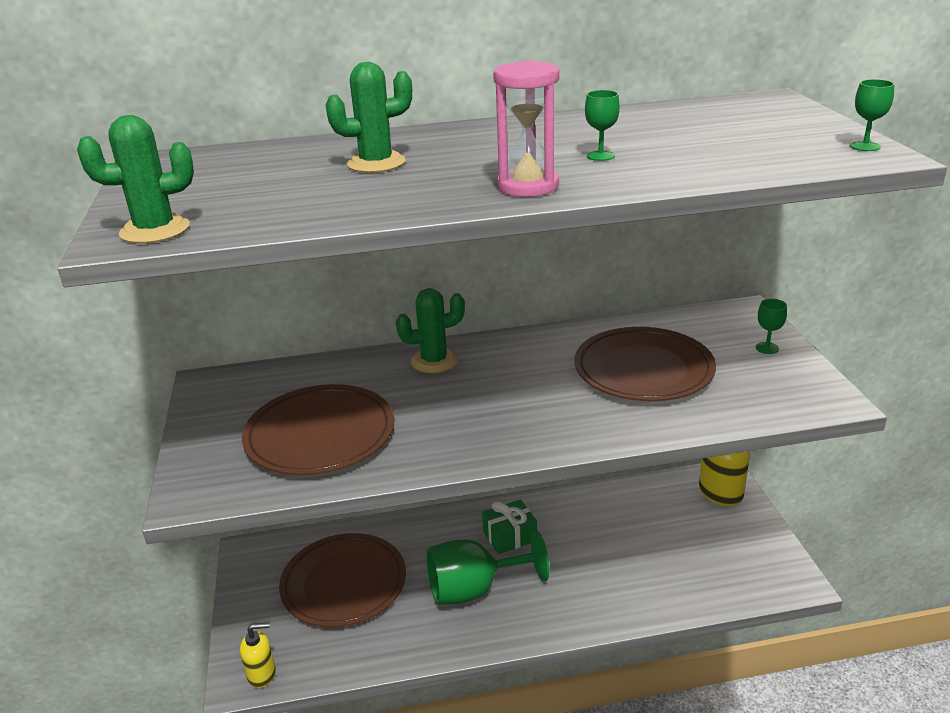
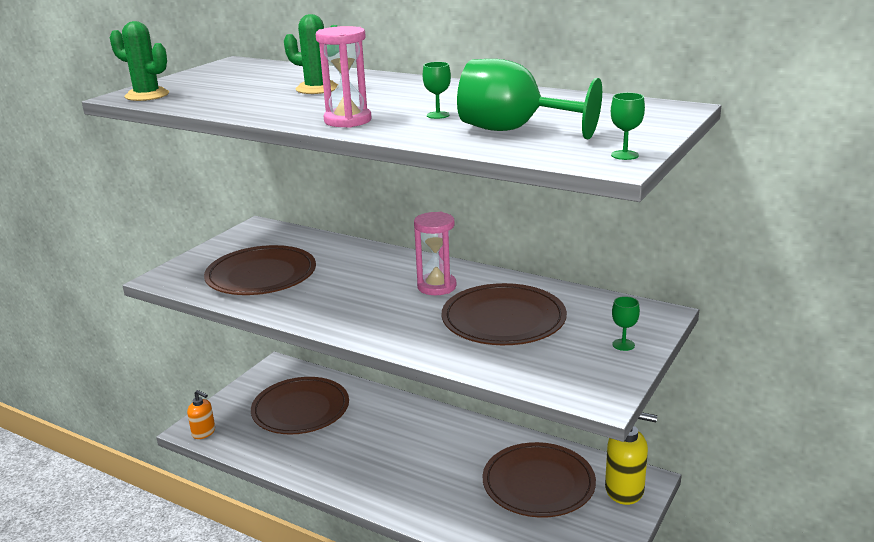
camera: 40 degrees right, 5 degrees down
(262, 674) = (204, 432): yellow soap dispenser -> orange soap dispenser
(434, 361) = (386, 261): green cactus -> none
(474, 589) = (365, 454): green goblet -> green goblet (513, 130)
(510, 536) = (429, 436): green gift -> none
(529, 365) = (436, 286): none -> pink hourglass
(655, 526) = (538, 484): none -> brown plate

